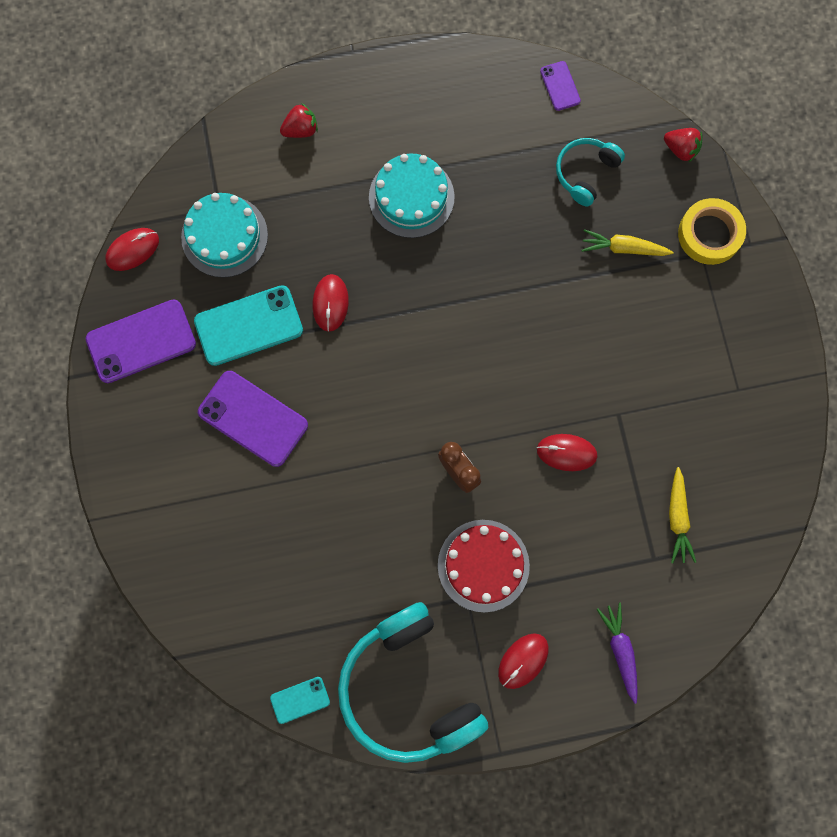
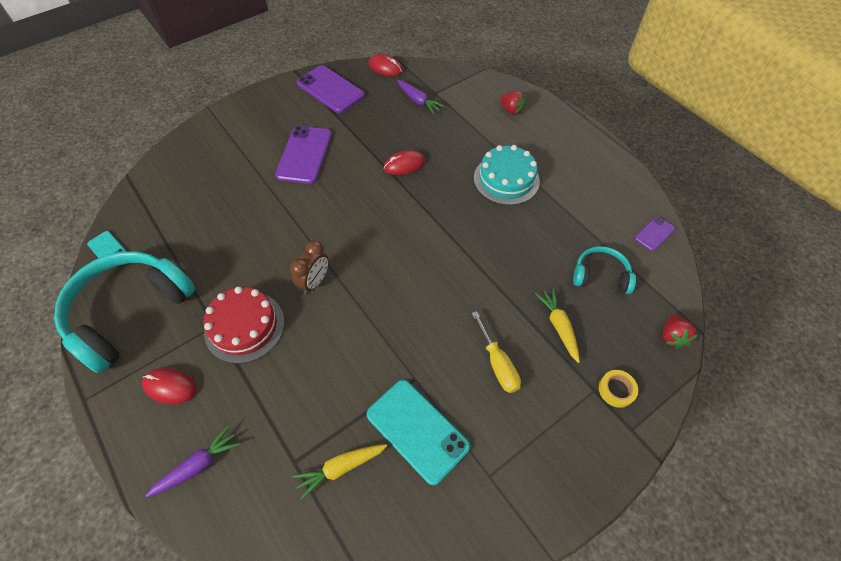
camera: 65 degrees right, 20 degrees down
(224, 236) = (418, 101): turquoise cake -> purple carrot
(248, 325) = (366, 131): turquoise phone -> turquoise phone (417, 430)
(566, 453) = (362, 351): red mouse -> none
(637, 328) = (497, 364): none -> yellow screwdriver
(709, 234) = (616, 390): yellow tape -> yellow tape, size x0.58

